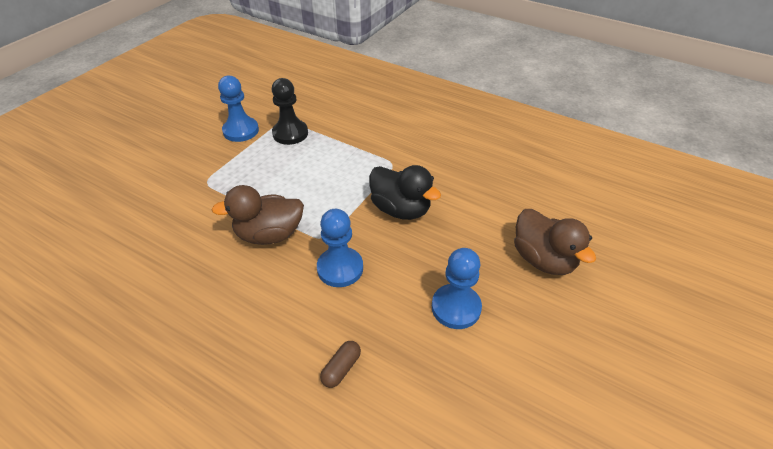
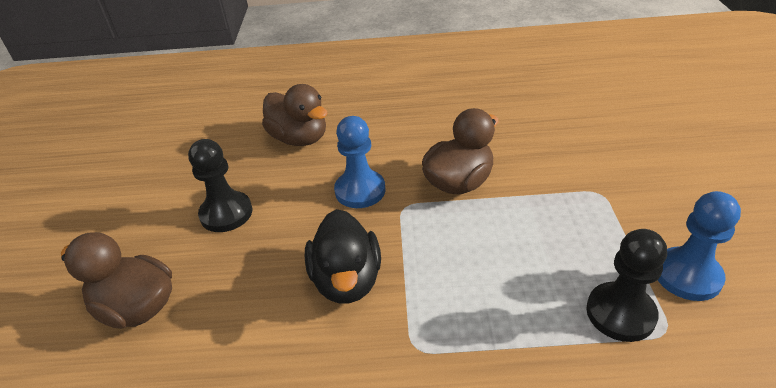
camera: 150 degrees right, 5 degrees down
(341, 368) = (299, 138): brown capsule -> brown duck
(401, 209) = (347, 280): black duck -> black duck turned 105 degrees counterclockwise
(456, 307) = (226, 213): blue pawn -> black pawn

